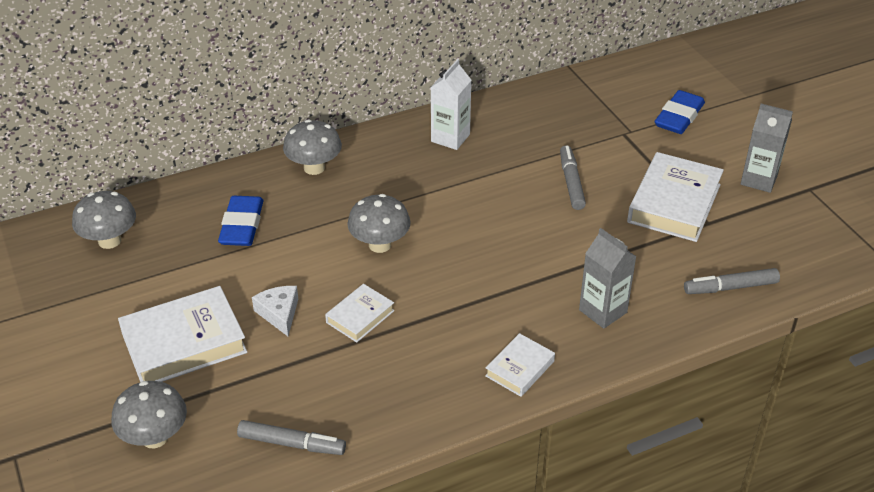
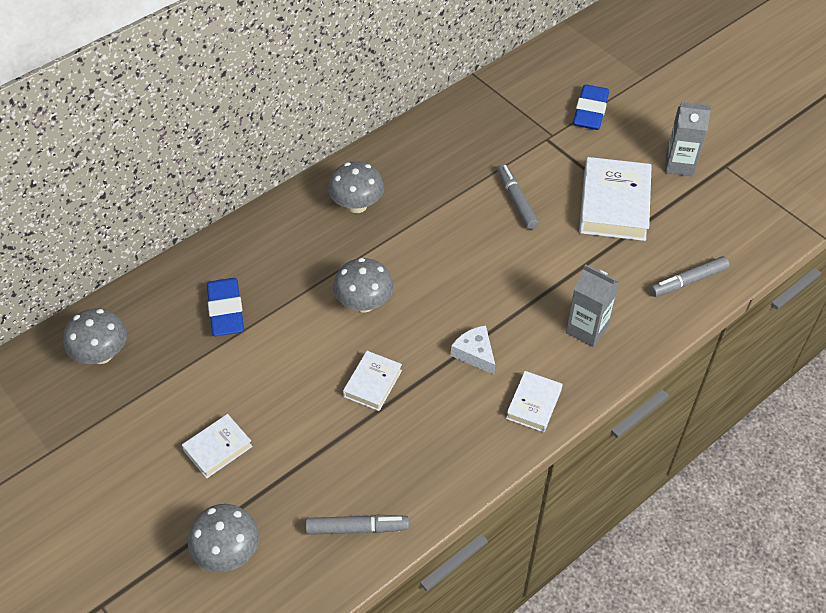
camera: 15 degrees left, 10 degrees up
(184, 343) = (218, 448): white book -> white book, size x0.54
(279, 313) = (296, 397): white cheese -> white cheese (475, 353)
(314, 168) = (272, 232): grey mushroom -> grey mushroom (357, 205)
(450, 138) = (390, 174): white carton -> none

